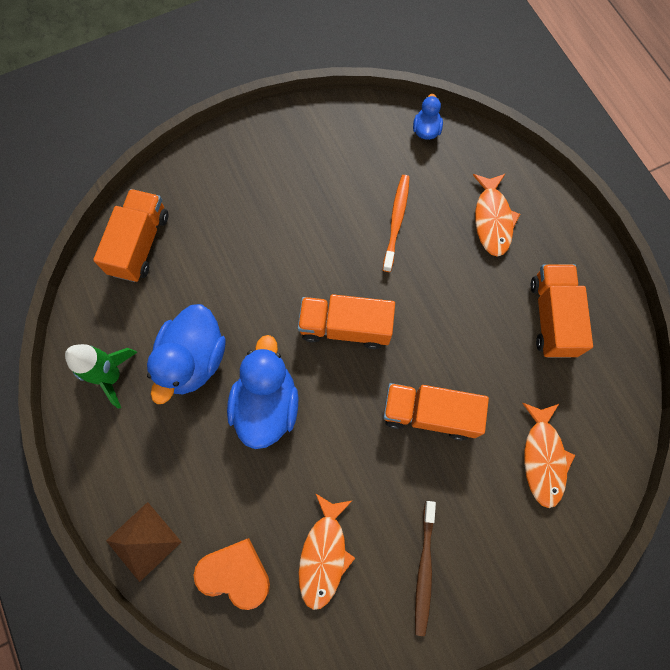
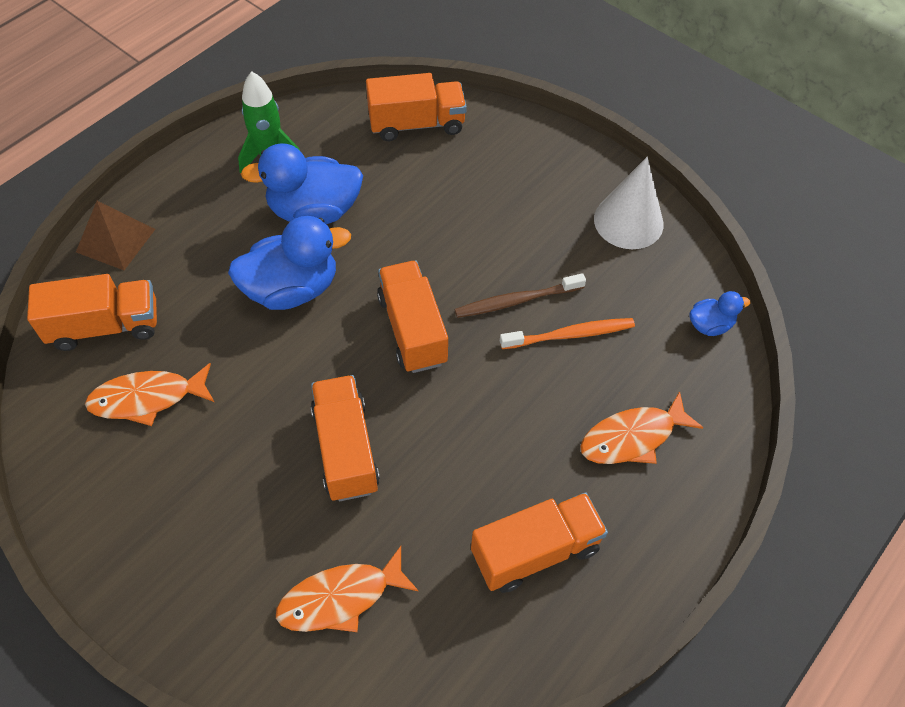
camera: 65 degrees right, 15 degrees down
(235, 573) = (105, 326): orange heart -> orange truck
(315, 137) = (628, 221): none -> white cone
(424, 570) = (159, 504): brown toothbrush -> brown toothbrush (516, 301)

